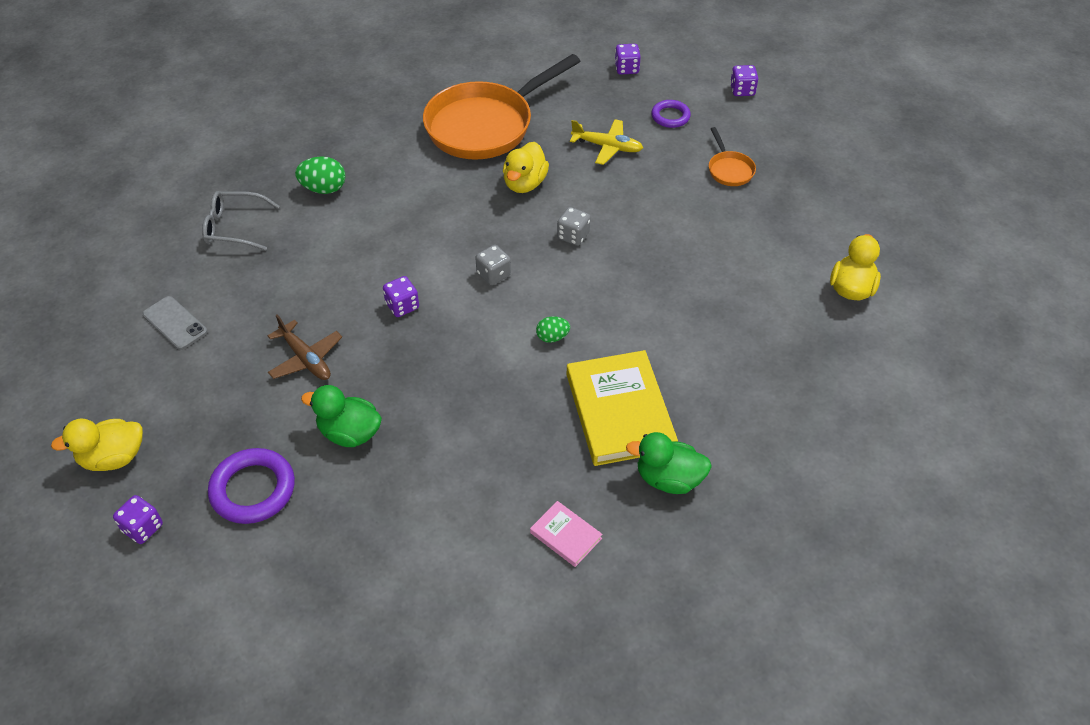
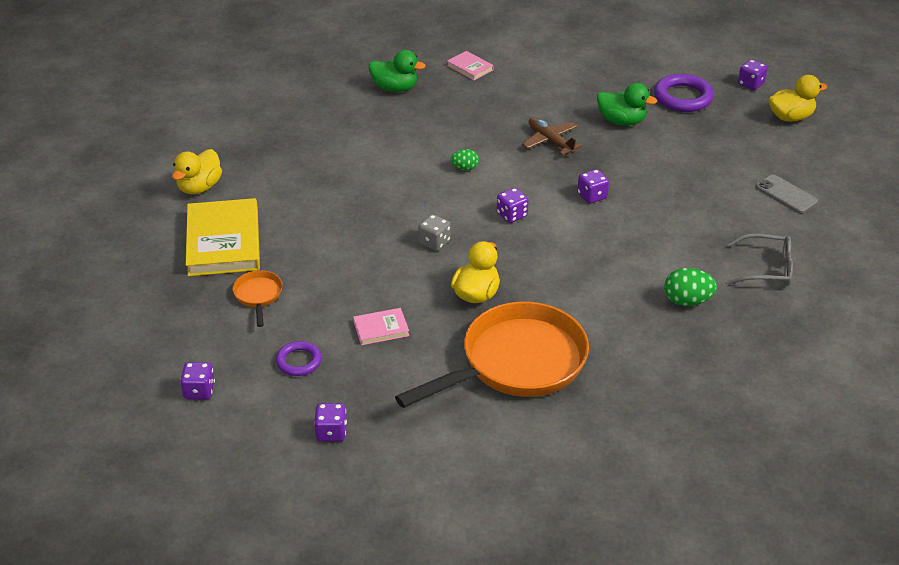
camera: 175 degrees left, 10 degrees down
(306, 359) = (666, 165): brown plane -> brown plane (550, 141)
(493, 274) = (512, 215): grey dice -> purple dice
(607, 147) = (381, 329): yellow plane -> pink book
(620, 411) = (420, 122): yellow book -> yellow book (223, 242)

